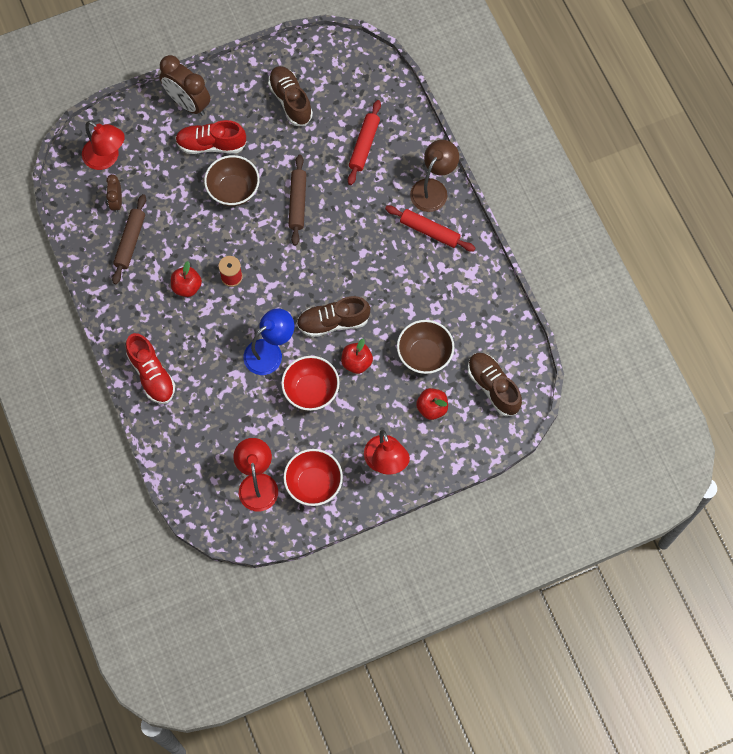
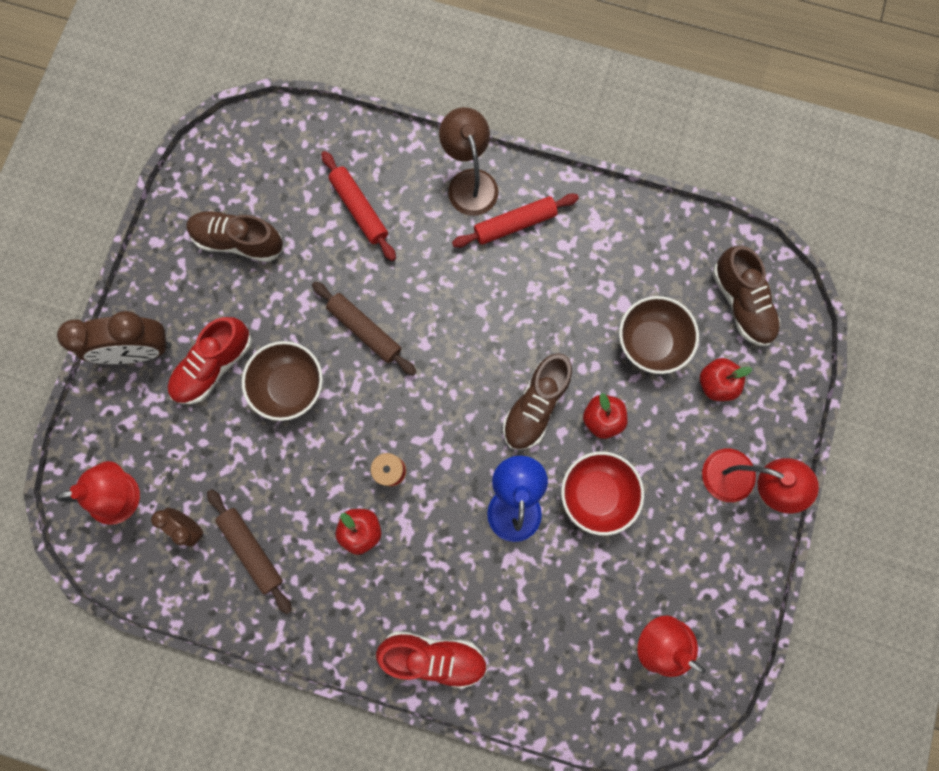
camera: 50 degrees left, 10 degrees up
(313, 484) = (706, 577): red bowl -> none
(493, 387) = (740, 303): brown shoe -> brown shoe turned 120 degrees counterclockwise

